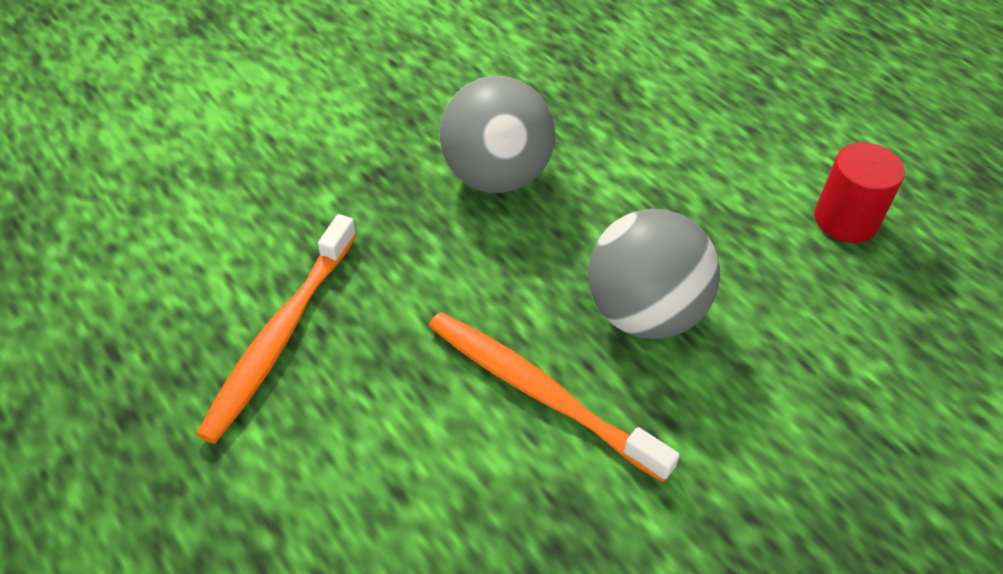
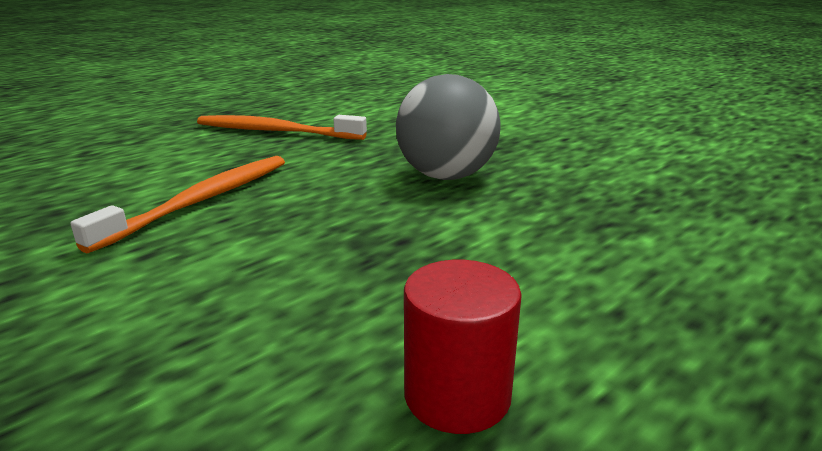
camera: 85 degrees right, 25 degrees down
(644, 313) = (281, 240): grey ball -> none

